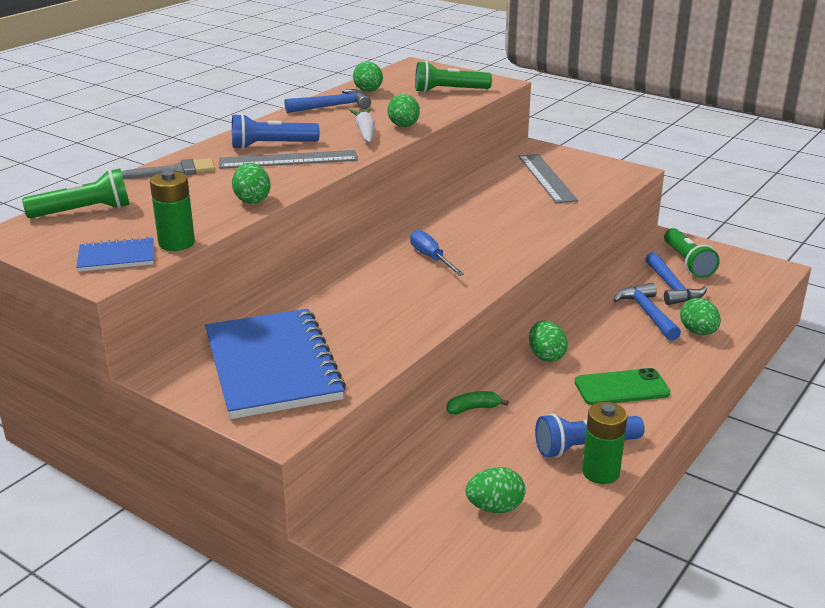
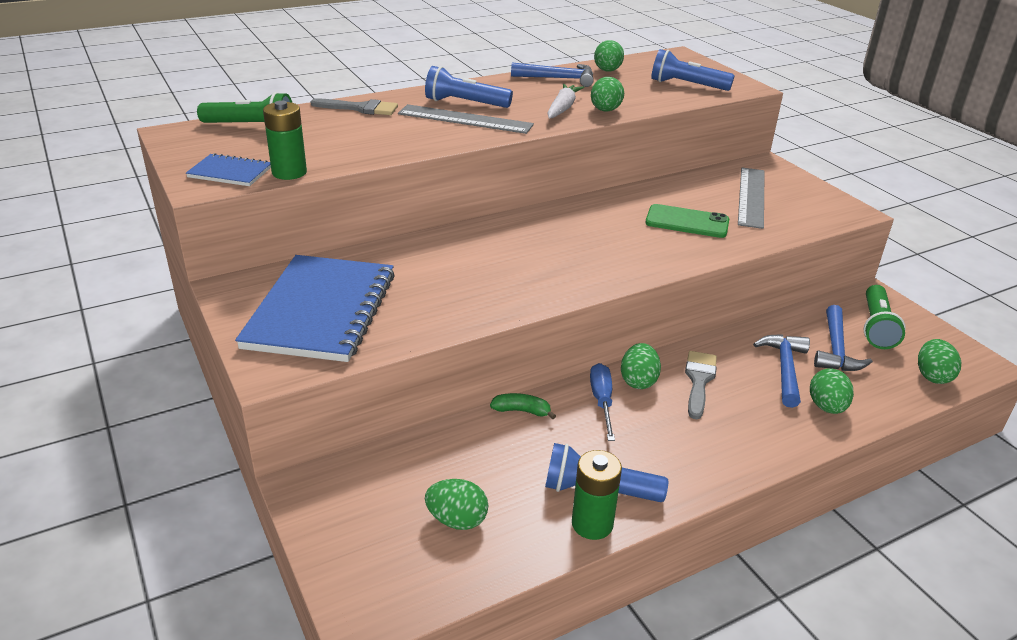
camera: 25 degrees right, 5 degrees up
(252, 200) = (393, 149): green egg -> green egg (932, 376)
(431, 258) = (560, 248): blue screwdriver -> blue screwdriver (602, 401)
(449, 91) = (687, 85): green flashlight -> blue flashlight
(591, 341) = (699, 380): none -> grey brush
(621, 388) = (690, 440): green phone -> green phone (687, 222)

